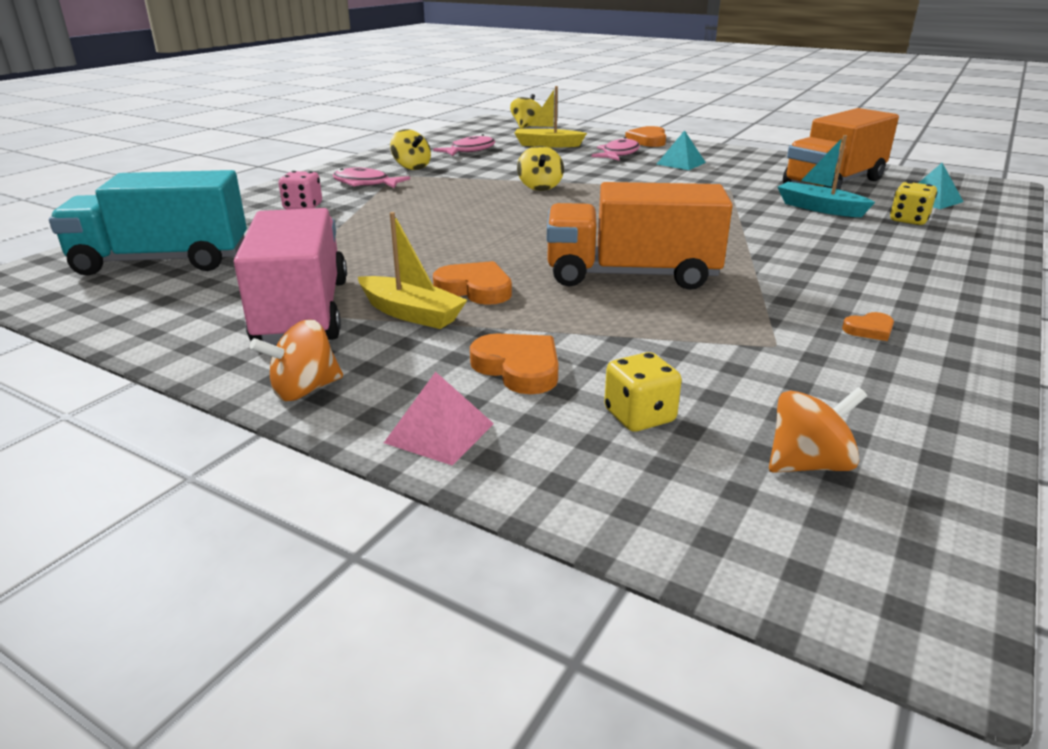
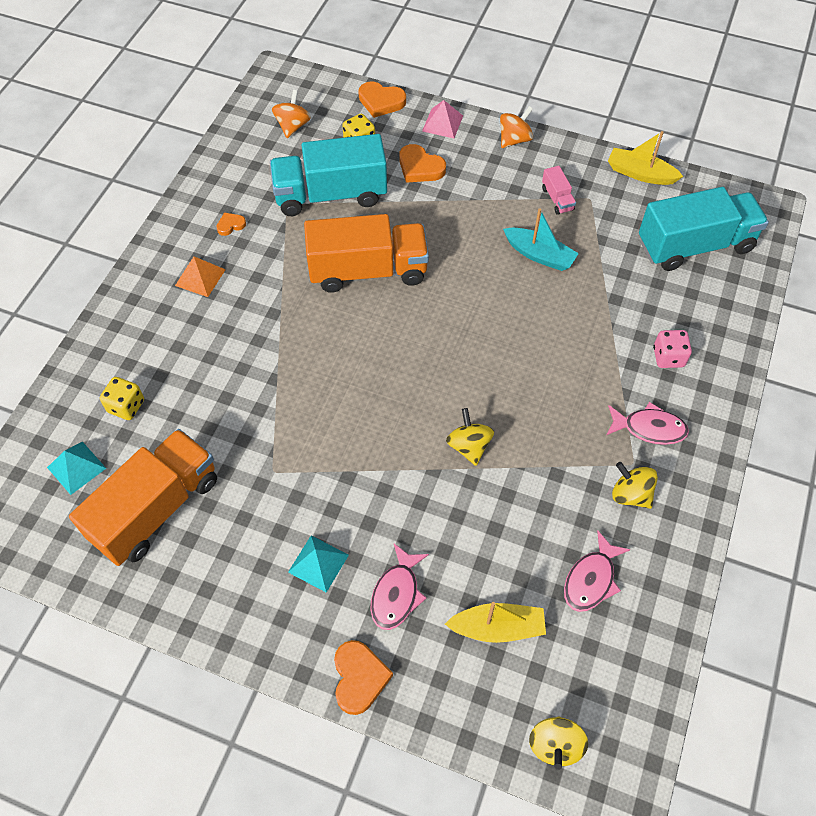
camera: 170 degrees right, 30 degrees up
(302, 312) = (557, 199): pink truck -> pink truck, size x0.41
(411, 313) = (494, 206): yellow boat -> yellow boat (640, 174)
(475, 289) = (467, 239): orange heart -> orange heart (381, 102)
(696, 348) = (330, 195): none -> turquoise truck
(808, 464) = (292, 126): orange spinning top -> orange spinning top turned 135 degrees clockwise
(819, 208) = (197, 425): turquoise boat -> turquoise boat (539, 255)
(885, 287) = (200, 277): none -> orange pyramid

